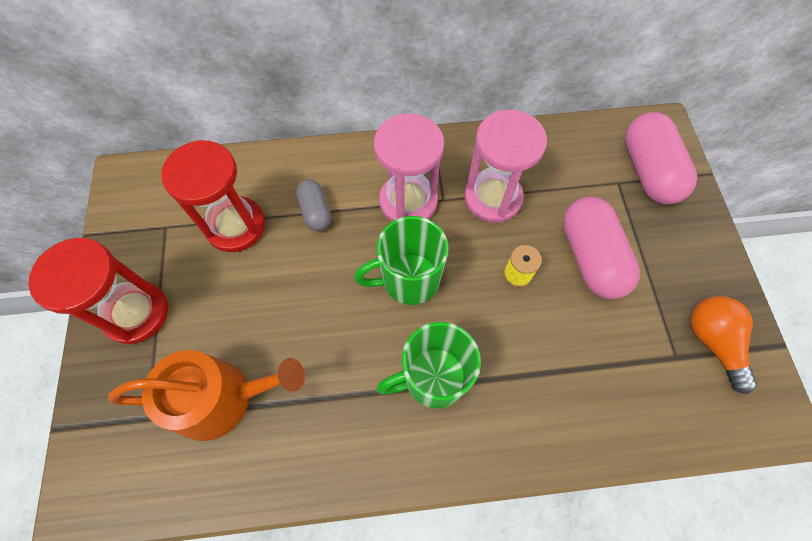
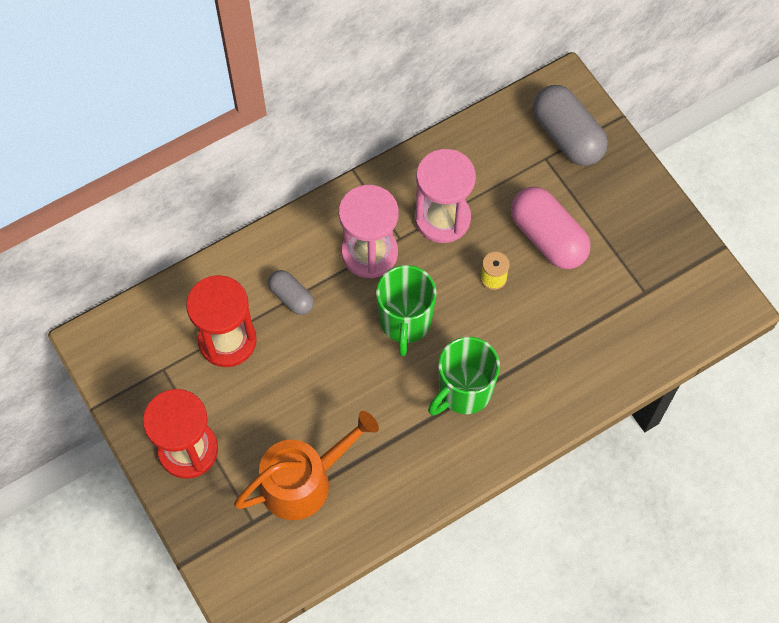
camera: 25 degrees left, 0 degrees up
(409, 280) = (405, 322): green mug -> green mug turned 45 degrees counterclockwise
(648, 171) = (567, 136): pink capsule -> grey capsule
(712, 342) = (668, 268): orange light bulb -> none

